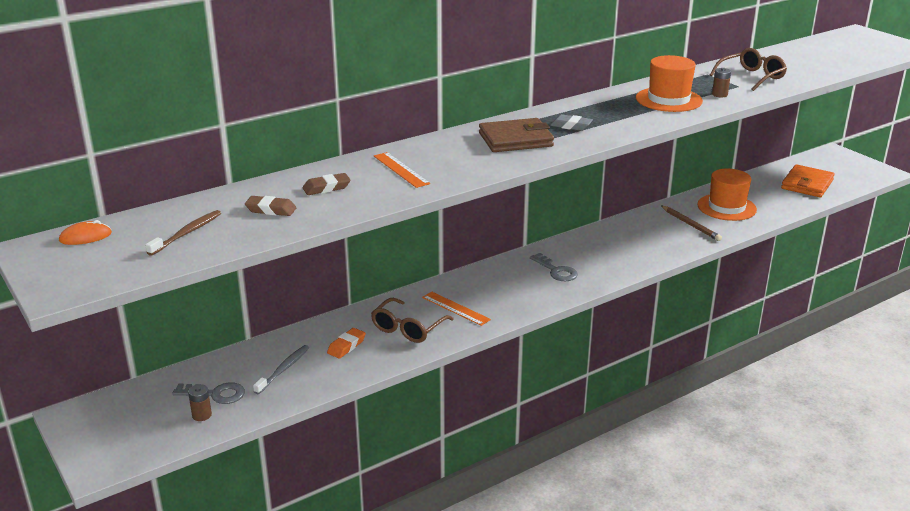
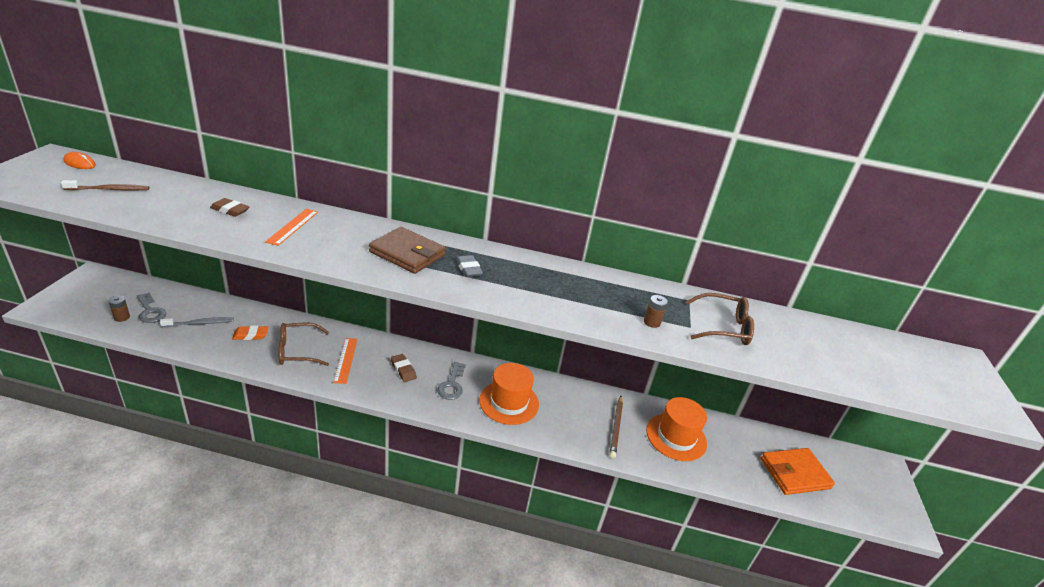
camera: 40 degrees right, 5 degrees up
(271, 210) = (172, 203): brown eraser -> brown eraser (403, 370)
(668, 100) = (596, 298): orange hat -> orange hat (509, 402)

